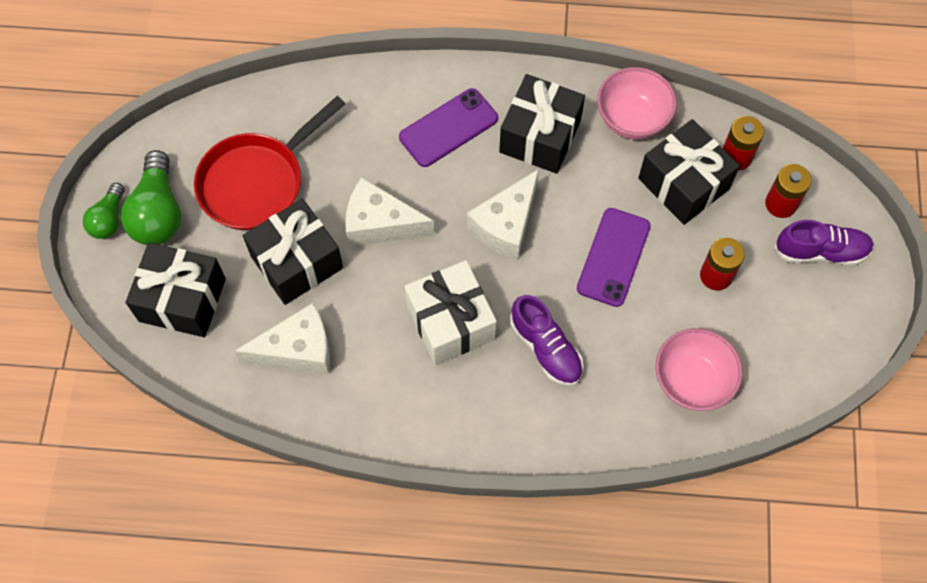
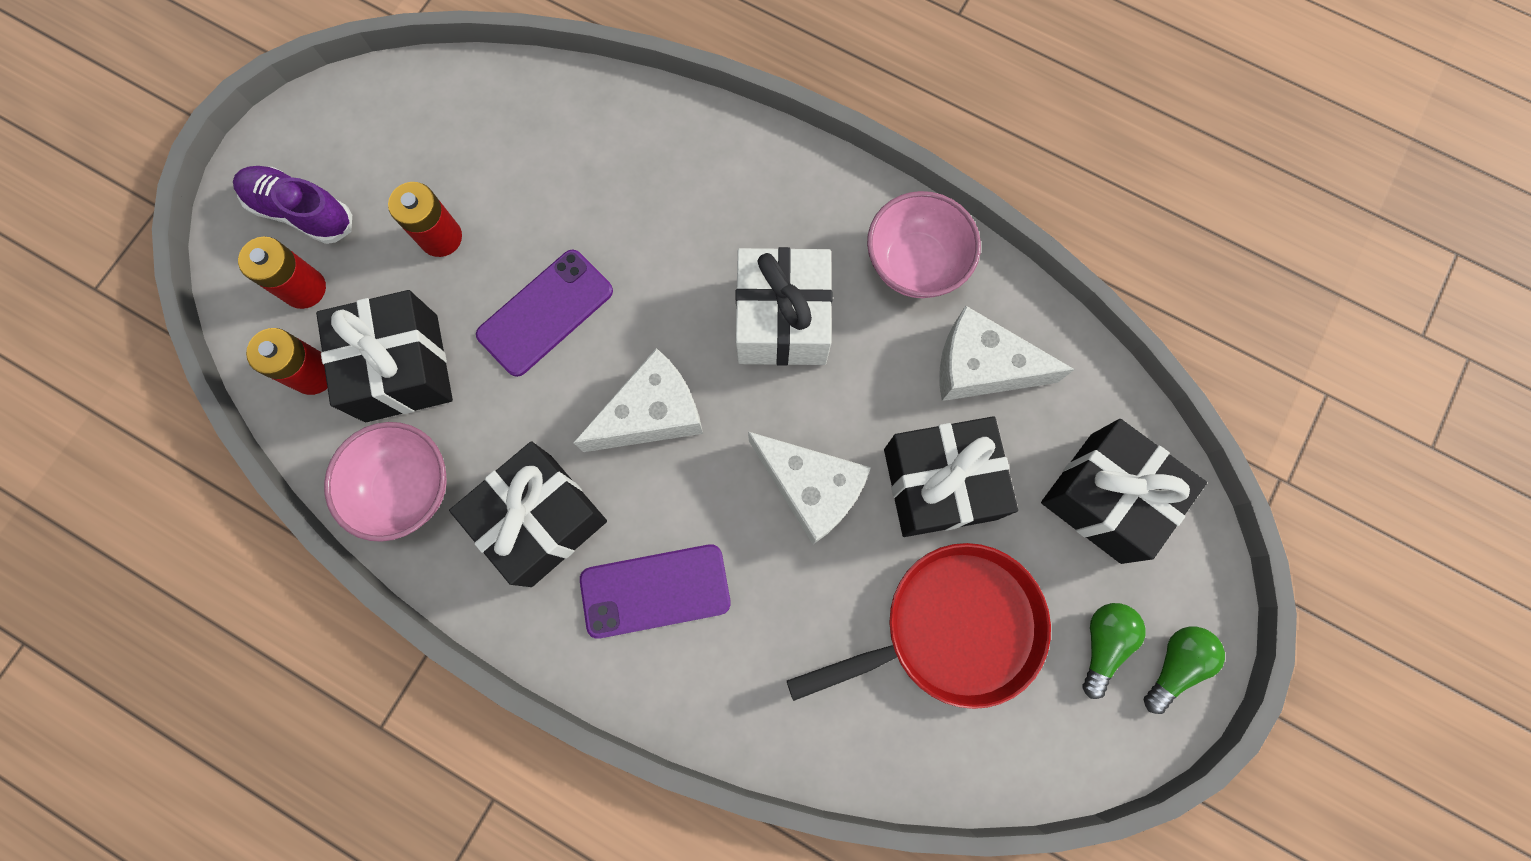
camera: 155 degrees left, 10 degrees up
(158, 212) = (1102, 643): green light bulb -> green light bulb, size x0.60
(546, 348) = (686, 241): purple shoe -> none
(692, 381) = (545, 135): pink bowl -> pink bowl (915, 264)

